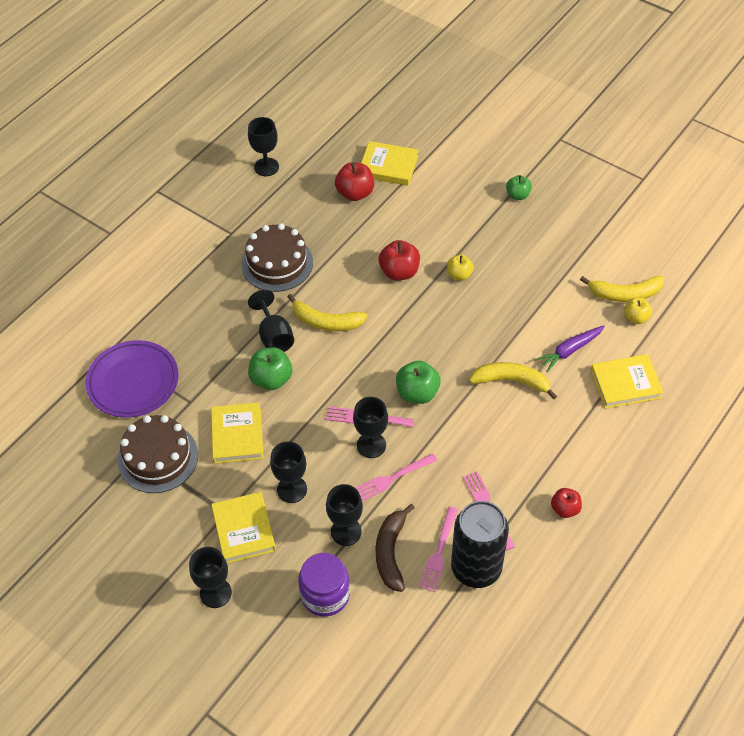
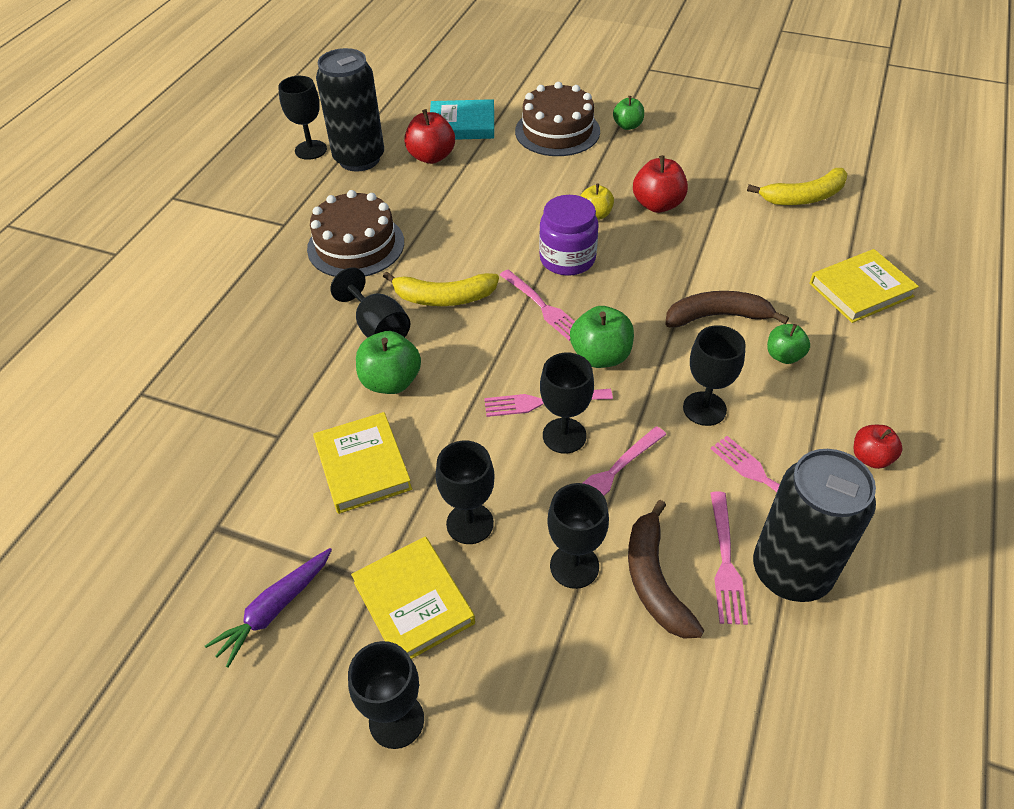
camera: 15 degrees left, 5 degrees down
(133, 381) = (185, 427): purple plate -> none
(158, 457) = (247, 525): brown cake -> brown cake (557, 131)
(300, 184) = (359, 159): none -> black can
(325, 595) = (579, 675): purple jar -> purple jar (567, 259)
(388, 166) = (462, 124): yellow book -> turquoise book
(392, 345) = (542, 307): none -> pink fork
(399, 272) = (519, 225): red apple -> red apple (657, 204)
(471, 448) = (704, 409): none -> black goblet
(511, 381) = (717, 316): yellow banana -> brown banana
(543, 422) = (784, 356): none -> green apple
(569, 351) = (772, 268): purple carrot -> purple carrot (275, 609)
(636, 318) = (831, 218): yellow apple -> none

